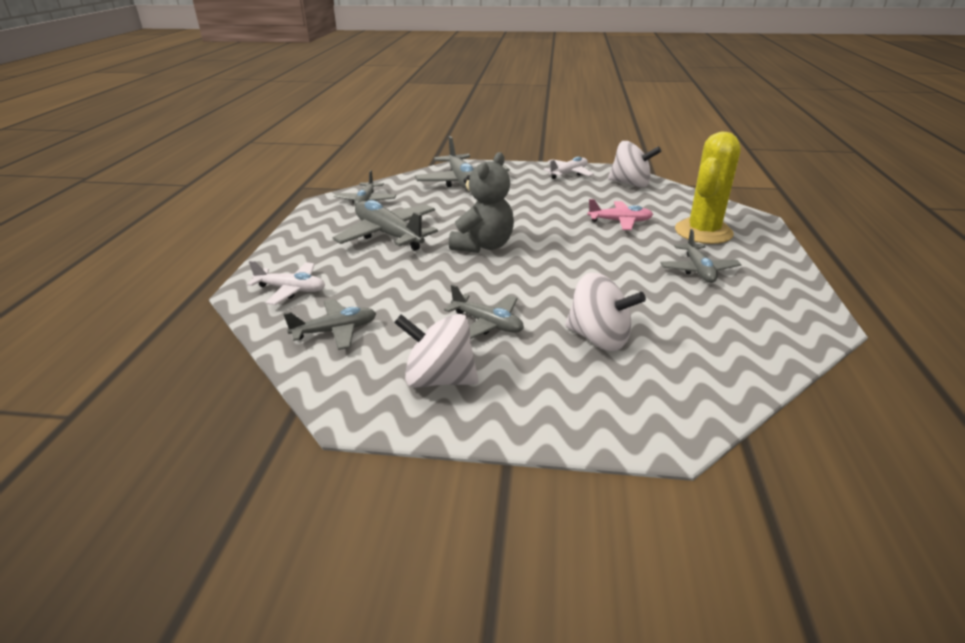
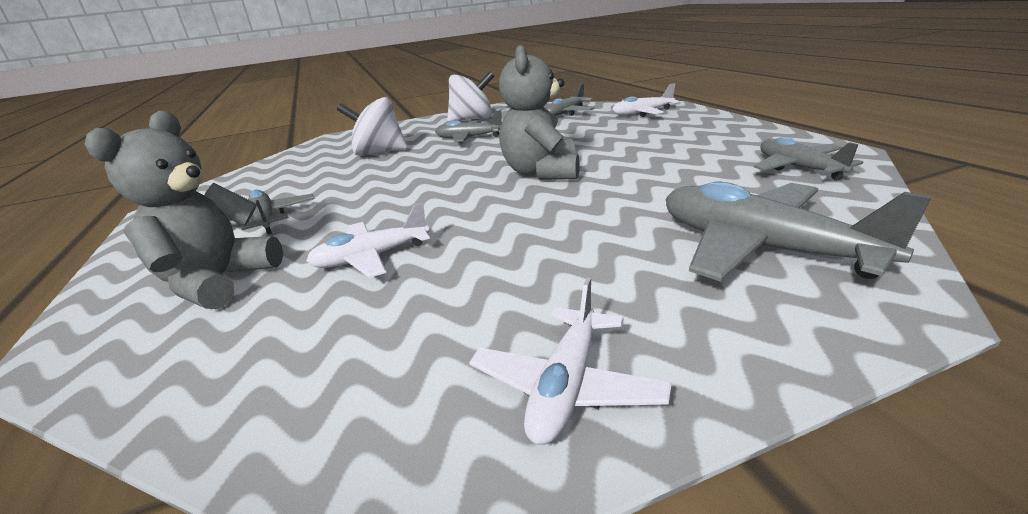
camera: 155 degrees right, 5 degrees down
(388, 235) = (663, 152): grey plane -> none
(620, 221) = (371, 258): pink plane -> white plane
(630, 184) = (349, 401): white spinning top -> none
(703, 232) = (218, 282): yellow cactus -> grey teddy bear

